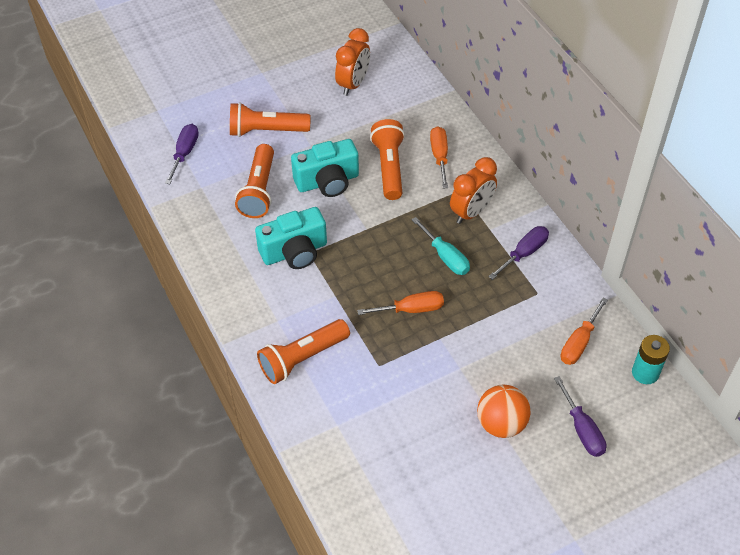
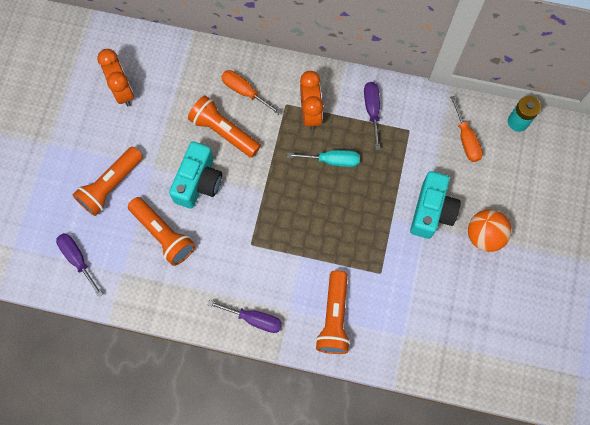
camera: 50 degrees left, 20 degrees up
(294, 252) = (241, 253): turquoise camera -> turquoise camera (431, 211)
(411, 309) = (355, 217): orange screwdriver -> none
(582, 429) = (526, 193): purple screwdriver -> purple screwdriver (254, 319)

